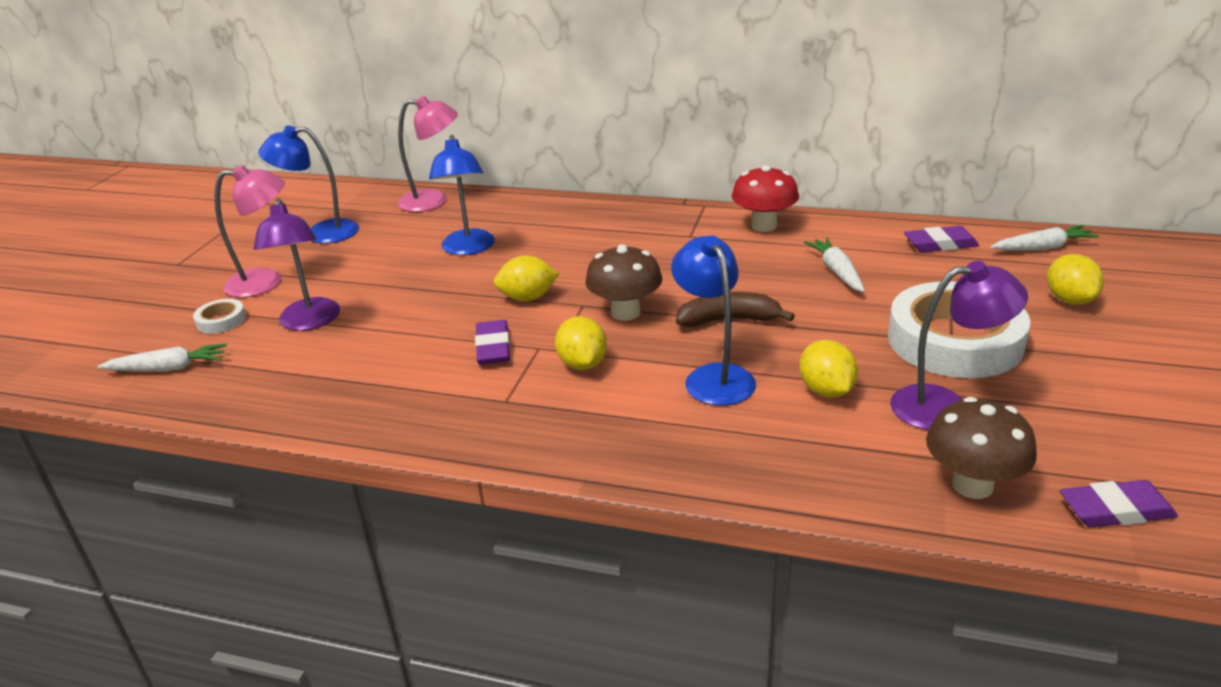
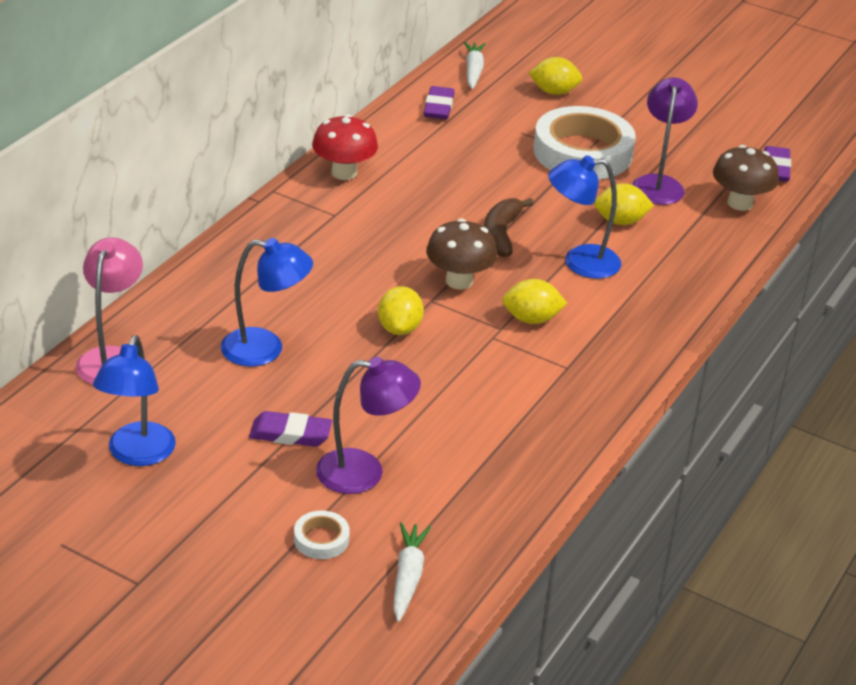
camera: 80 degrees left, 5 degrees up
(266, 282) = (245, 503): pink lamp -> none
(493, 347) = (479, 361): purple eraser -> purple eraser (290, 434)
(837, 271) = (453, 164): white carrot -> none

